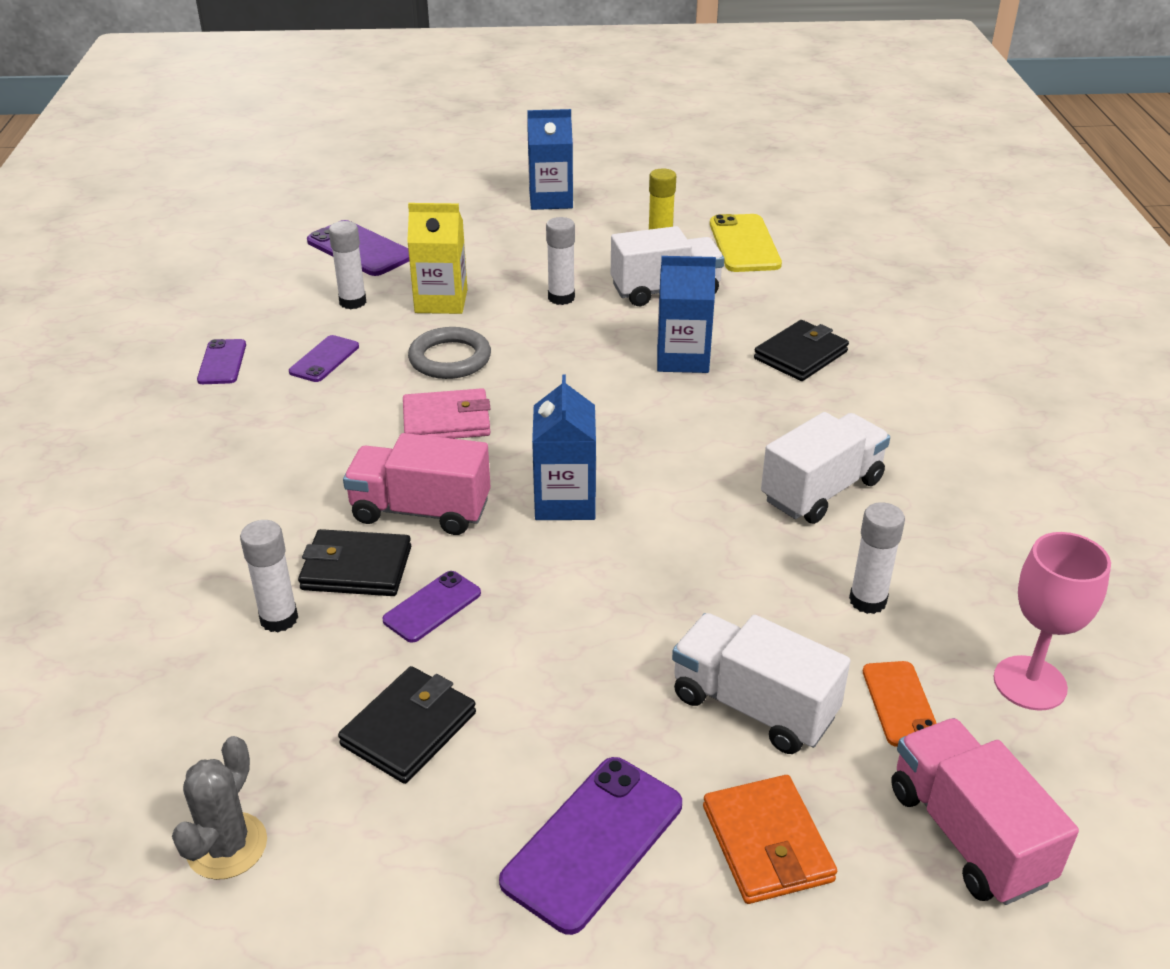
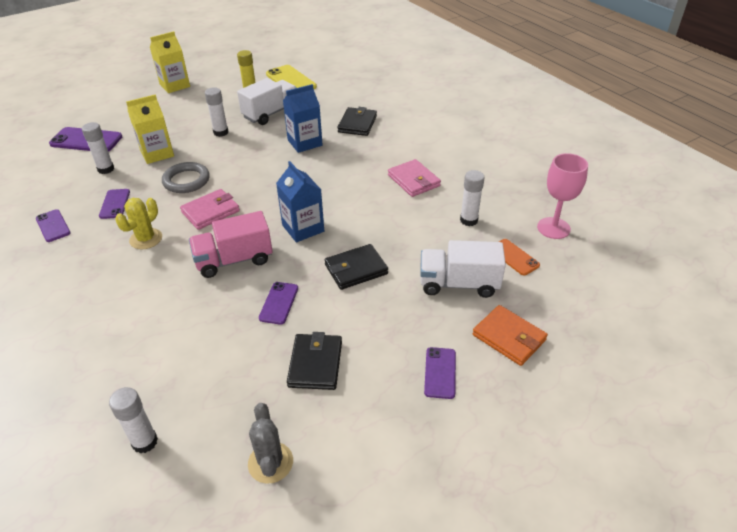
camera: 30 degrees left, 5 degrees up
(279, 619) = (203, 343): white glue stick -> white glue stick (145, 442)
(325, 428) = (146, 239): none -> yellow cactus
(356, 568) = (224, 301): black wallet -> black wallet (356, 269)
(550, 200) = (175, 85): blue carton -> yellow carton
(593, 843) = (440, 373): purple phone -> purple phone, size x0.60
(821, 490) = (413, 180): white truck -> pink wallet
(967, 834) = (577, 297): pink truck -> none

